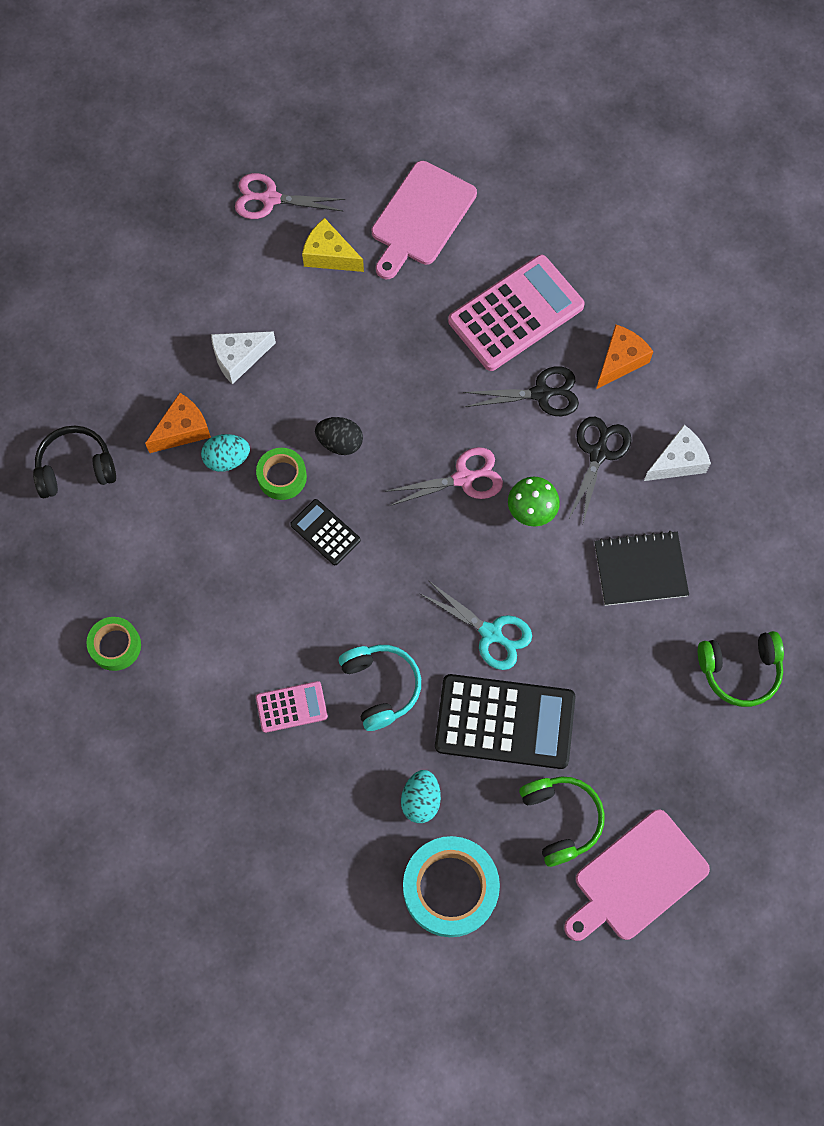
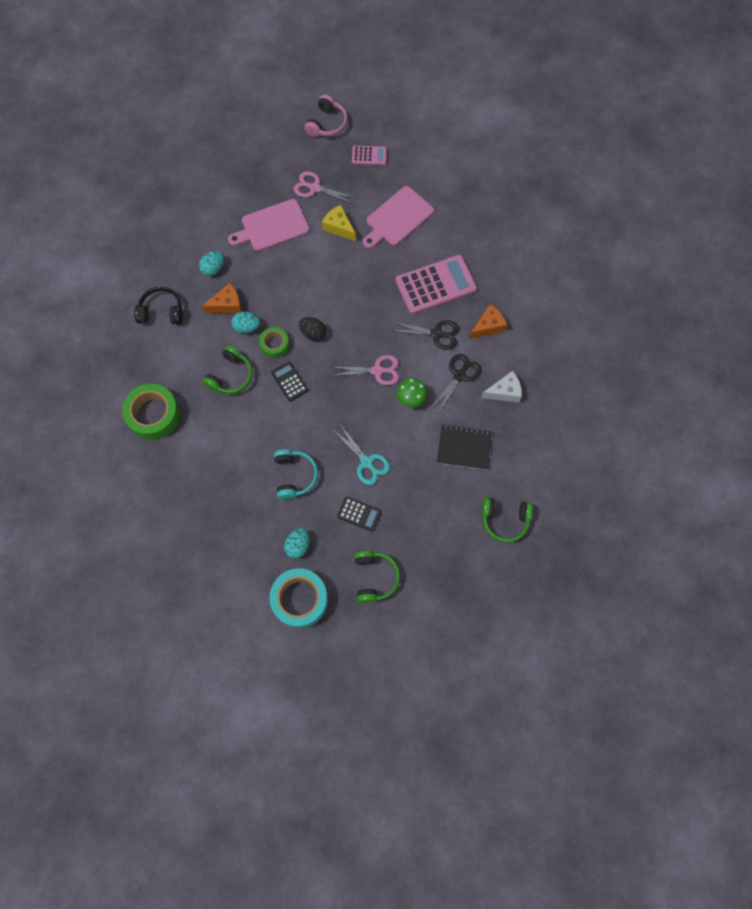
camera: 15 degrees right, 0 degrees up
(115, 646) = (153, 415): green tape -> green tape, size x1.77
(141, 374) = (213, 268): none -> turquoise egg
(225, 547) = (231, 376): none -> green headphones
(239, 358) = (270, 272): white cheese -> none
(257, 86) = (327, 124): none -> pink headphones
(291, 707) = (241, 474): pink calculator -> pink calculator (369, 156)
(505, 722) = (359, 514): black calculator -> black calculator, size x0.50
(636, 878) = (408, 623): pink cutting board -> pink cutting board (272, 226)

